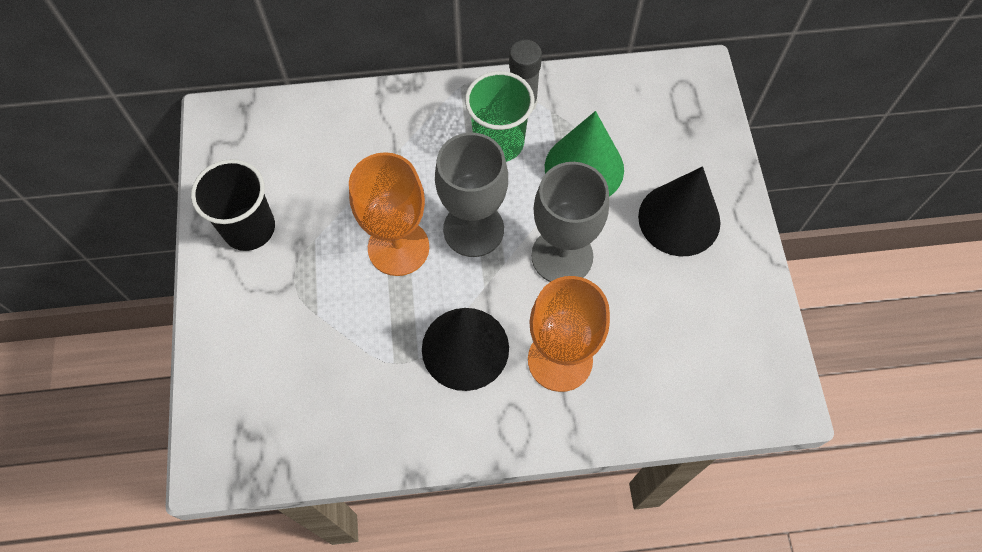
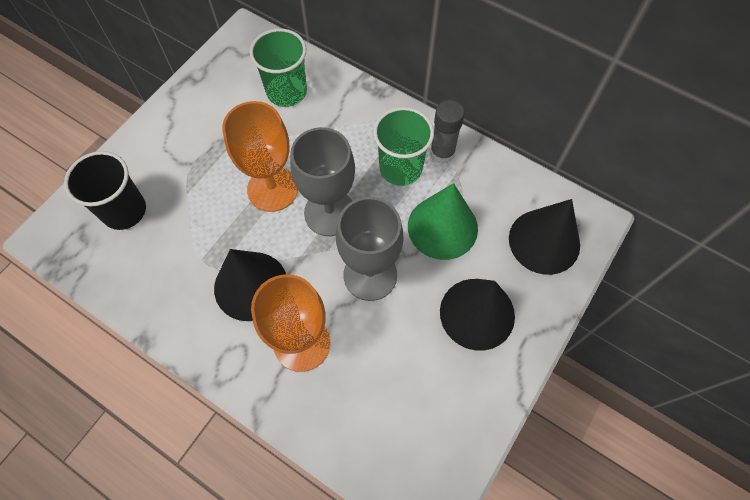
camera: 40 degrees right, 0 degrees up
(249, 228) = (200, 112): black cup -> black cup (124, 211)
(320, 147) = (286, 92): none -> green cup
(677, 118) = (544, 241): none -> black cone

